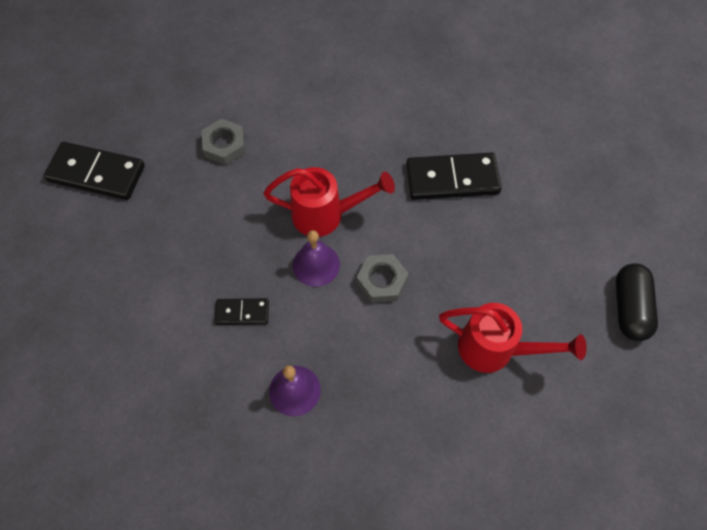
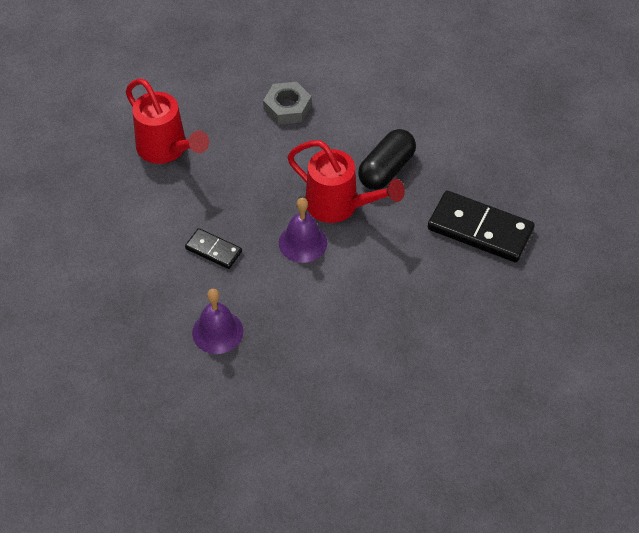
camera: 30 degrees right, 10 degrees down
(96, 173) = (162, 82): black domino -> none
(382, 281) = (352, 284): grey nut -> none
(495, 349) = (417, 388): red watering can -> red watering can (167, 150)
(629, 308) = (573, 419): black capsule -> black capsule (386, 170)

